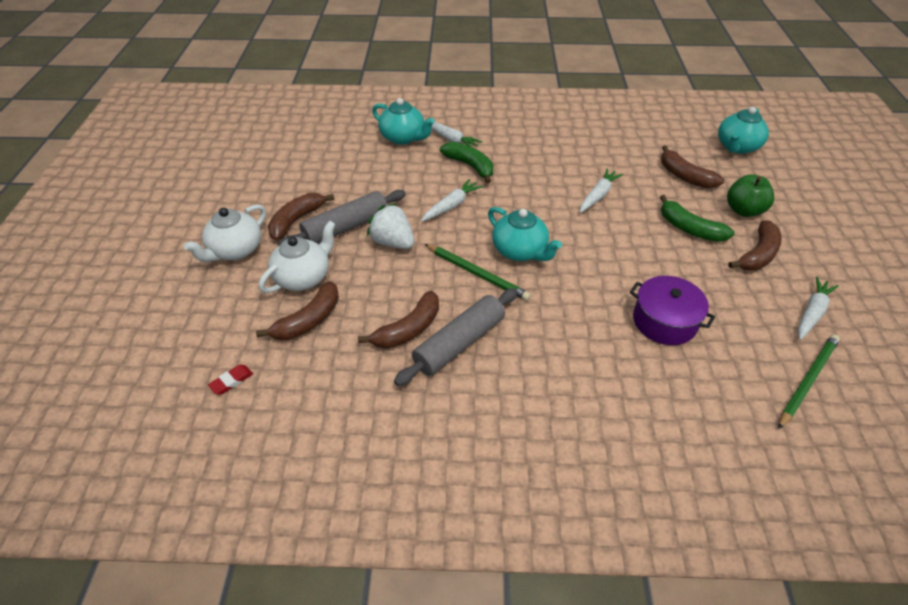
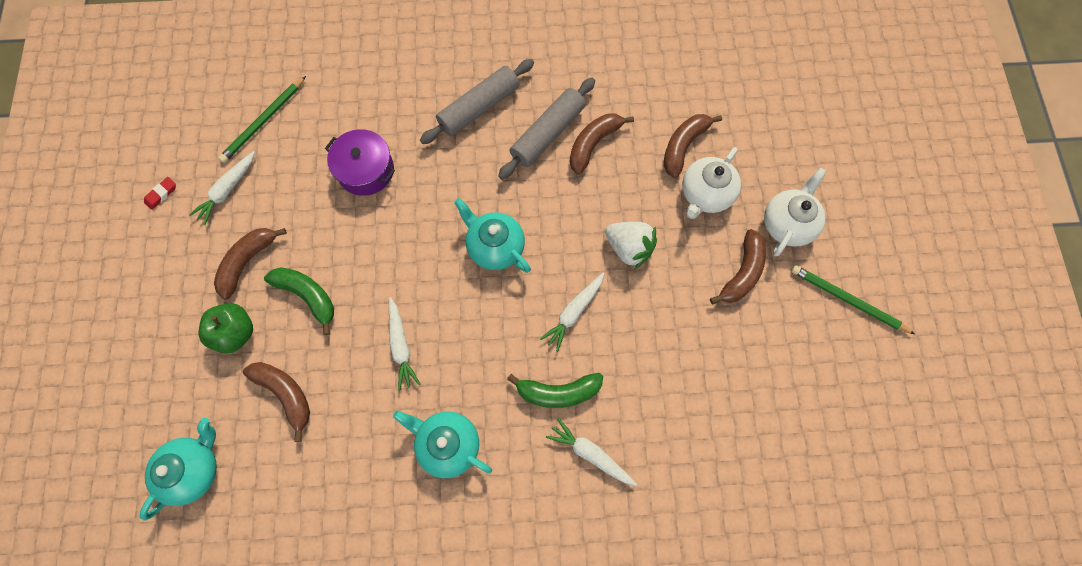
camera: 175 degrees right, 25 degrees up
(231, 381) = (724, 86): red eraser -> red eraser (161, 194)
(346, 227) = (684, 266): grey rolling pin -> grey rolling pin (479, 107)
(403, 138) = (656, 451): turquoise teapot -> turquoise teapot (448, 444)
(470, 166) = (558, 392): green banana -> green banana turned 45 degrees counterclockwise
(477, 273) = (537, 212): green pencil -> green pencil (847, 300)
(598, 195) = (401, 345): white carrot -> white carrot turned 45 degrees counterclockwise

